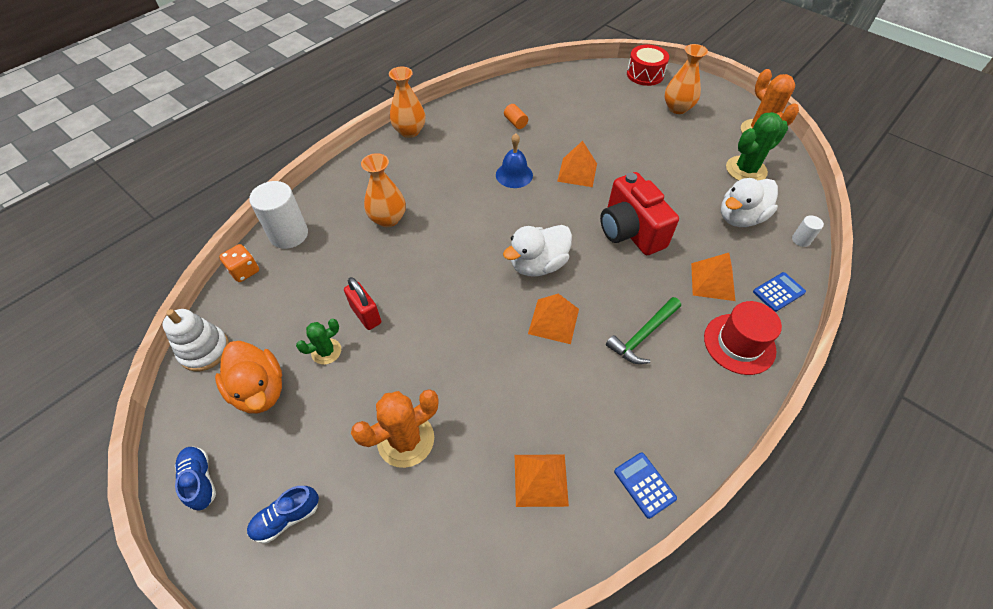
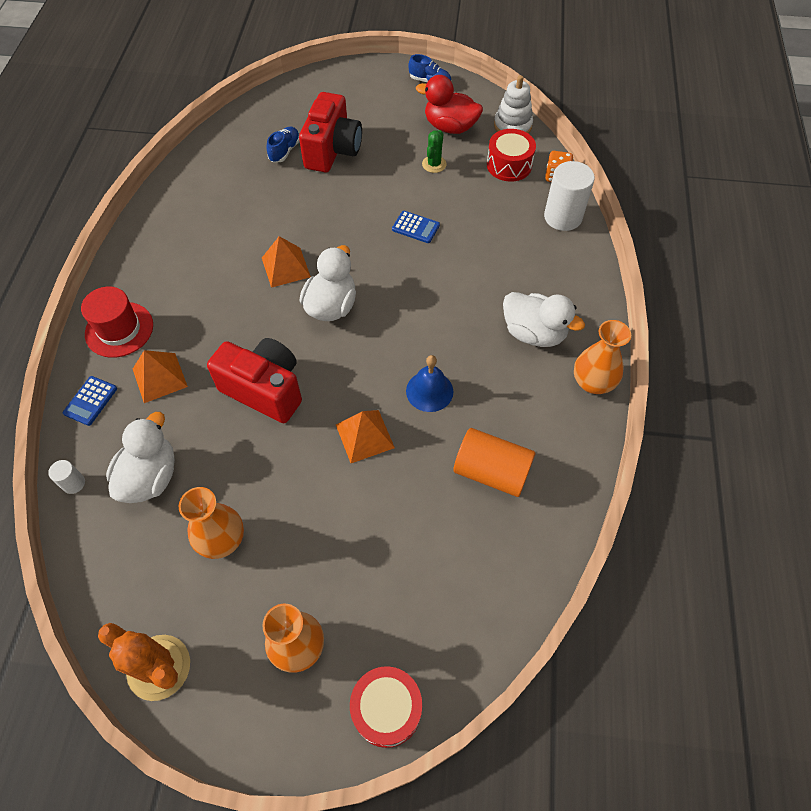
camera: 145 degrees right, 5 degrees up
(260, 390) = (450, 127): orange duck -> red duck
(265, 307) = (509, 165): none -> red drum
(287, 517) = (365, 93): blue shoe -> blue shoe (285, 151)
(366, 315) = (432, 197): red padlock -> none
(388, 219) = (500, 274): orange vase -> orange vase (222, 539)
(406, 440) = (332, 150): orange cactus -> red camera
(411, 172) = (534, 333): none -> white duck
(515, 122) = (491, 472): orange cylinder -> orange cylinder, size x2.10
(541, 480) = (232, 173): orange pyramid -> none
(643, 335) = (205, 294): green hammer -> none
(644, 485) = (163, 202): blue calculator -> blue calculator (415, 227)
(746, 170) = (161, 566): green cactus -> none

